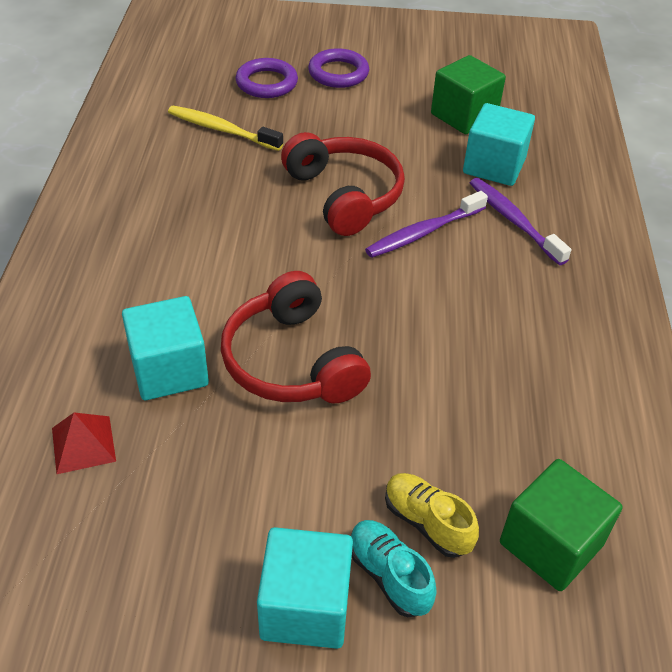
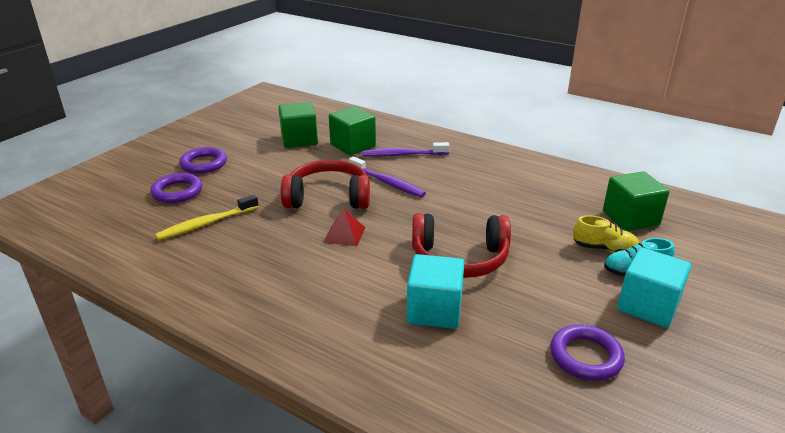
camera: 60 degrees left, 15 degrees down
(83, 444) = (481, 368): red pyramid -> red pyramid (344, 234)
(151, 547) = (585, 356): none -> purple ring
(424, 232) = (387, 182): purple toothbrush -> purple toothbrush turned 45 degrees counterclockwise
(427, 522) = (604, 249): yellow shoe -> yellow shoe turned 150 degrees counterclockwise
(494, 166) = (353, 145): turquoise cube -> green cube

